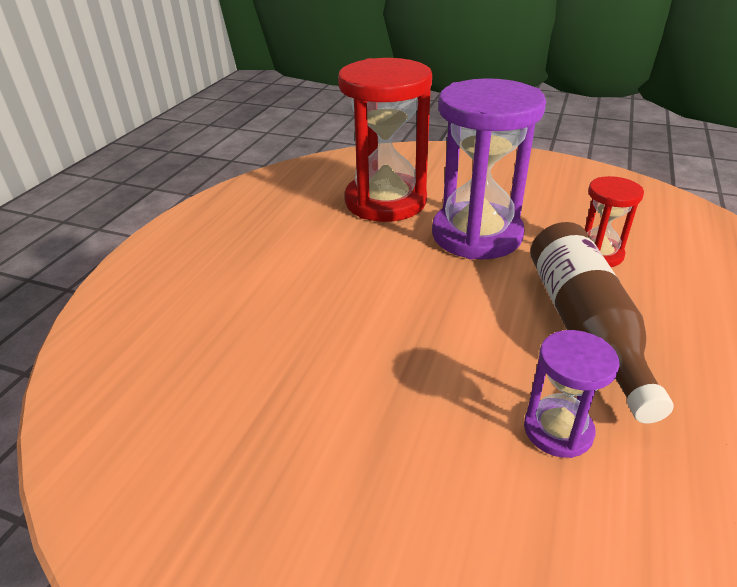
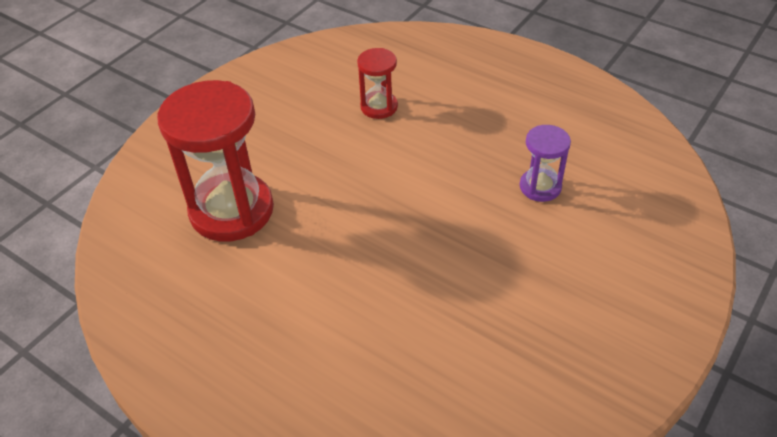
camera: 75 degrees left, 10 degrees up
(476, 235) = (321, 164): purple hourglass -> none
(584, 327) = (456, 143): brown bottle -> none

